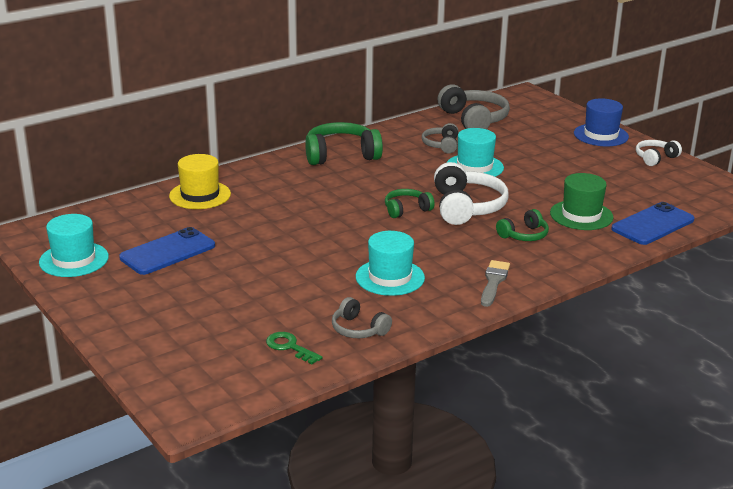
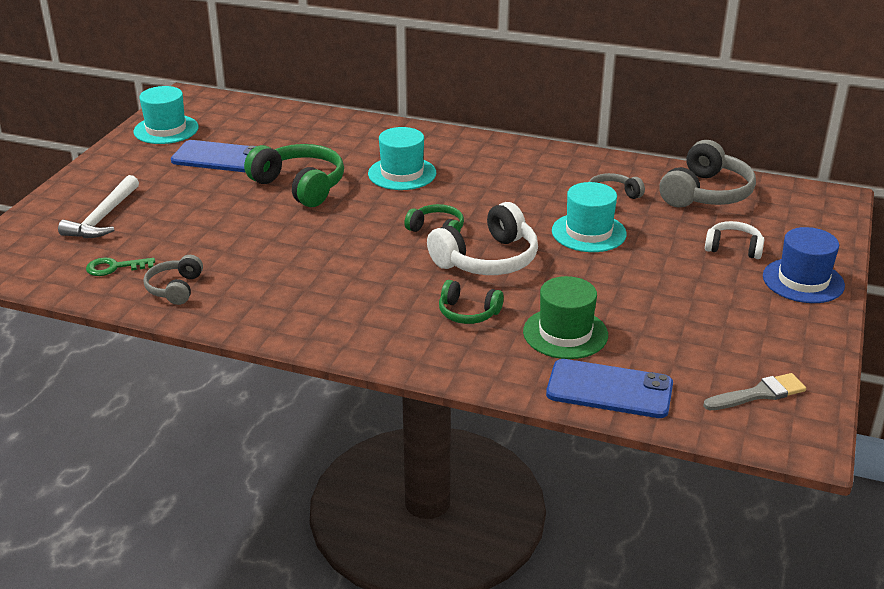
camera: 55 degrees right, 5 degrees up
(194, 330) = (103, 217): none -> white hammer
(200, 195) = (335, 131): yellow hat -> none
(289, 347) = (114, 267): green key -> green key turned 105 degrees counterclockwise
(341, 155) = (506, 158): green headphones -> green headphones (300, 186)
(390, 277) = (288, 270): turquoise hat -> turquoise hat (402, 173)
(494, 281) = (343, 328): grey brush -> grey brush (759, 394)
(655, 158) = (801, 338): white headphones -> white headphones (733, 248)

